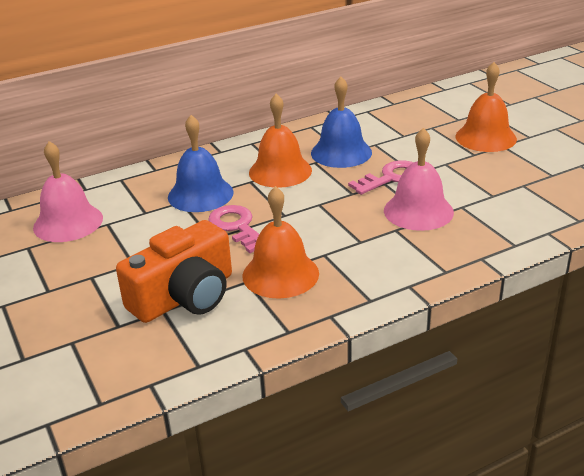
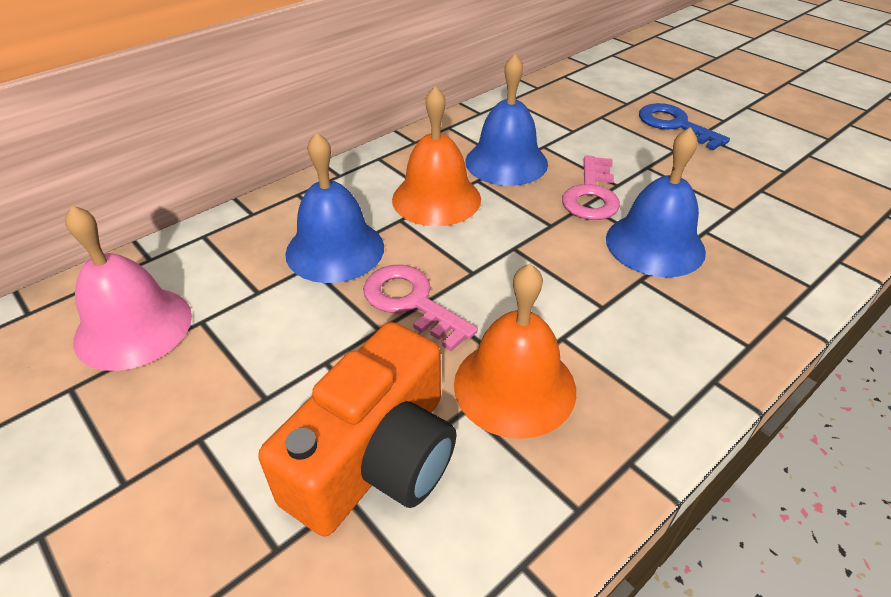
camera: 15 degrees left, 10 degrees up
(391, 178) = (591, 195): pink key -> pink key turned 150 degrees clockwise
(418, 211) = (655, 244): pink bell -> blue bell
(485, 137) = (674, 125): orange bell -> blue key

